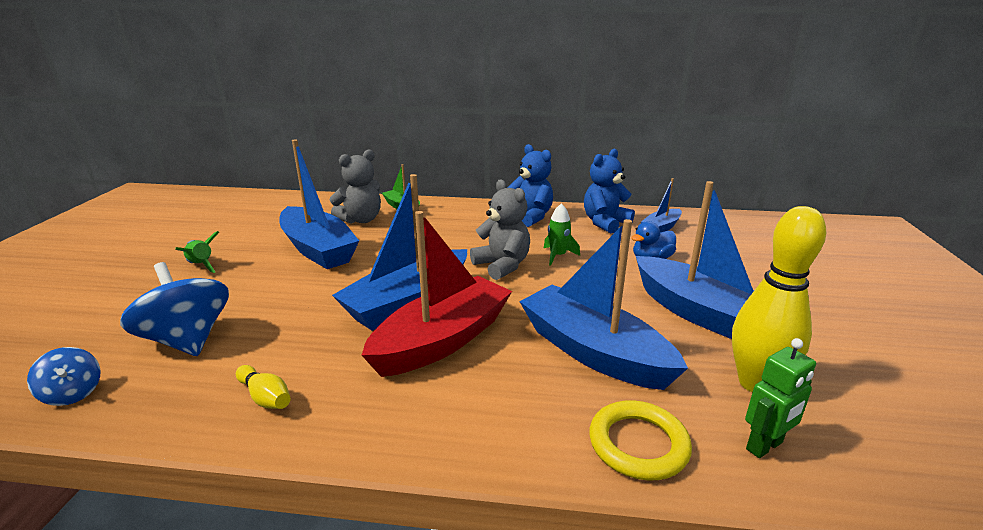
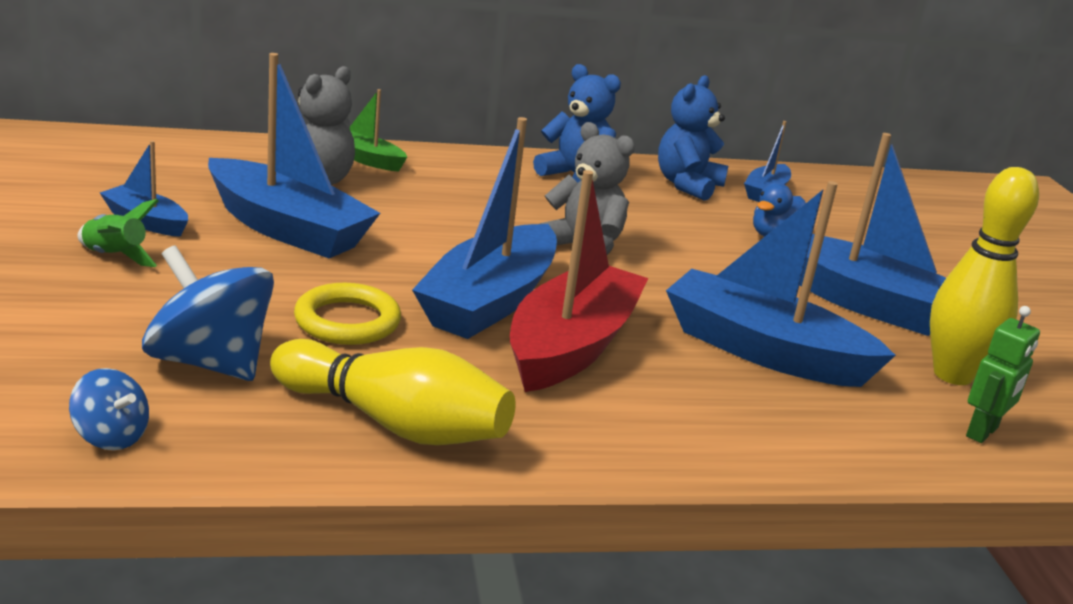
camera: 20 degrees left, 0 degrees up
(240, 244) = (146, 221): none -> blue boat
(265, 397) = (394, 423): yellow bowling pin -> yellow bowling pin, size x2.17
(558, 256) = (650, 233): green rocket -> none
(638, 444) = (860, 440): yellow ring -> yellow ring (347, 321)

